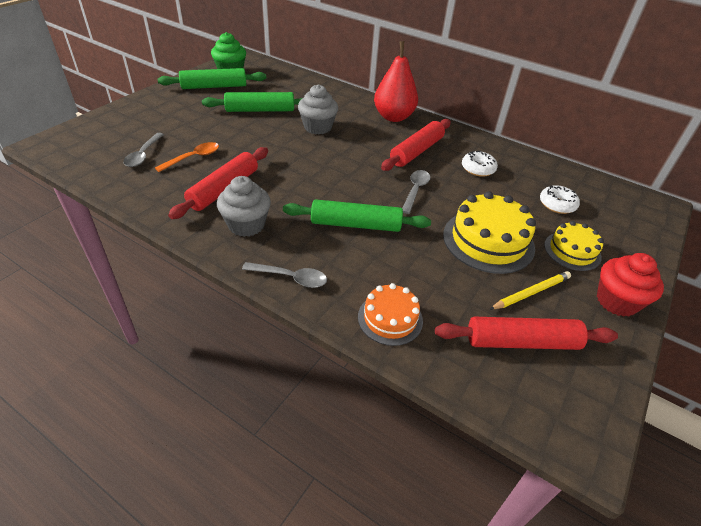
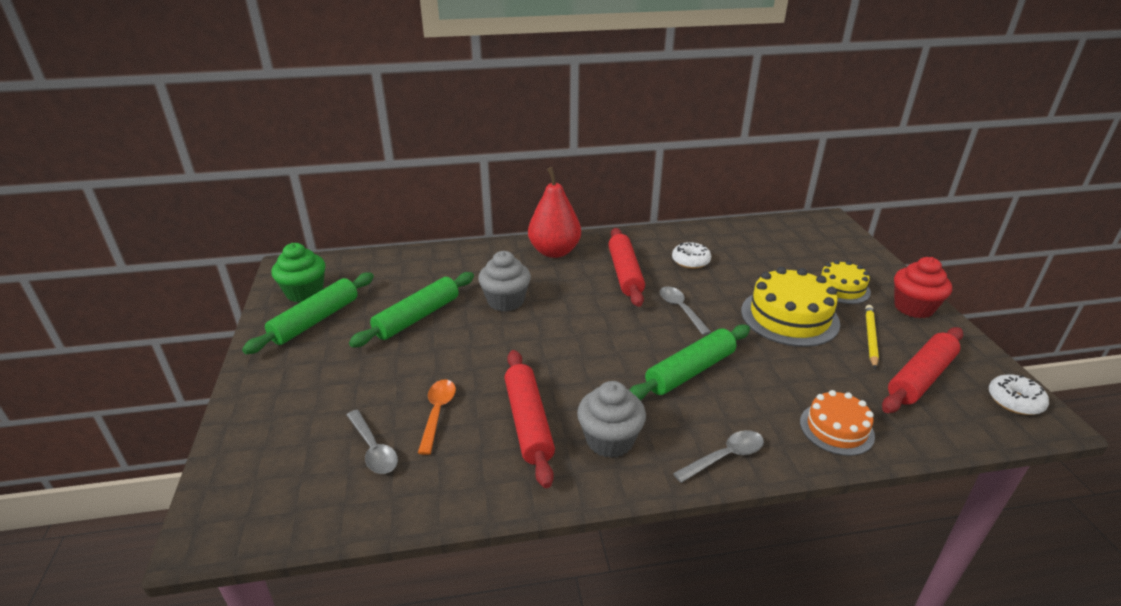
camera: 40 degrees left, 10 degrees down
(557, 204) = (780, 258): white donut -> white donut (1014, 401)

